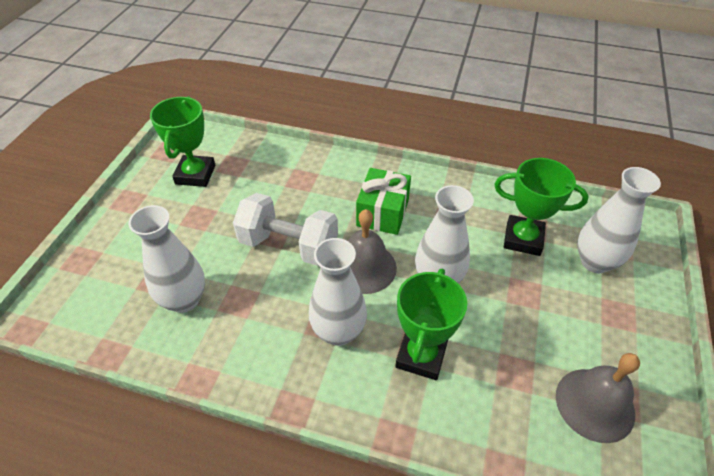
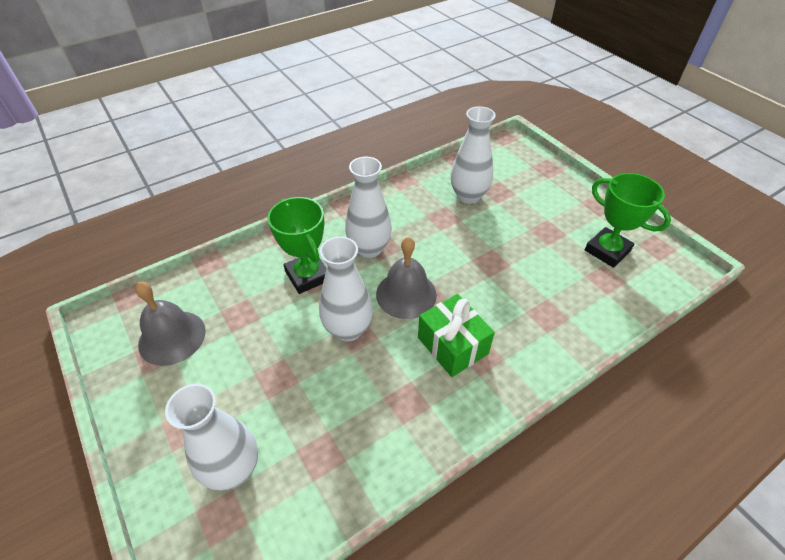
camera: 130 degrees right, 0 degrees up
(289, 245) = (470, 265): white dumbbell -> none
(523, 239) = (318, 432): green trophy -> none

